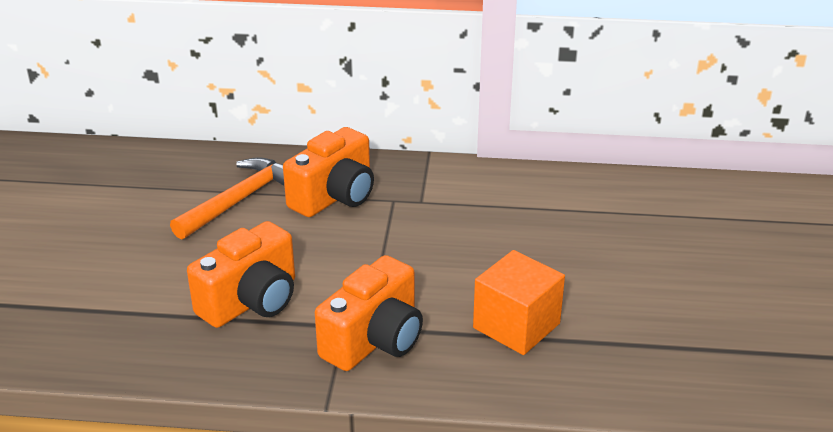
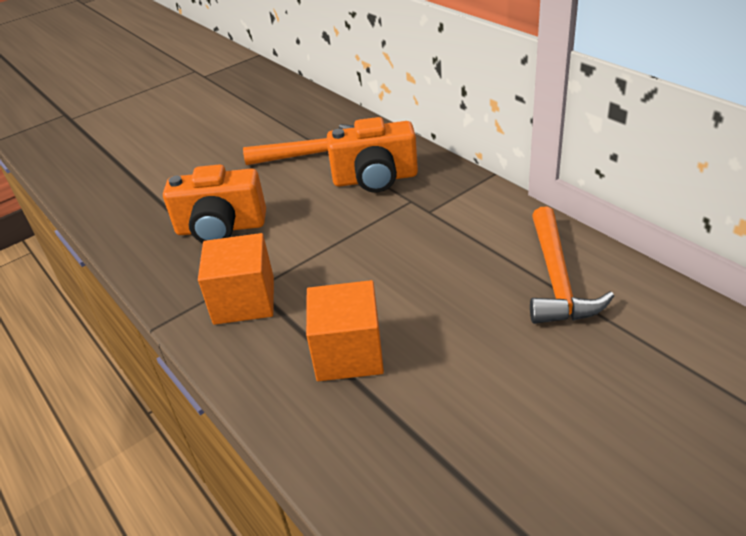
camera: 50 degrees right, 5 degrees up
(374, 340) = (244, 300): orange camera -> orange cube
(579, 204) = (557, 279): none -> orange hammer

